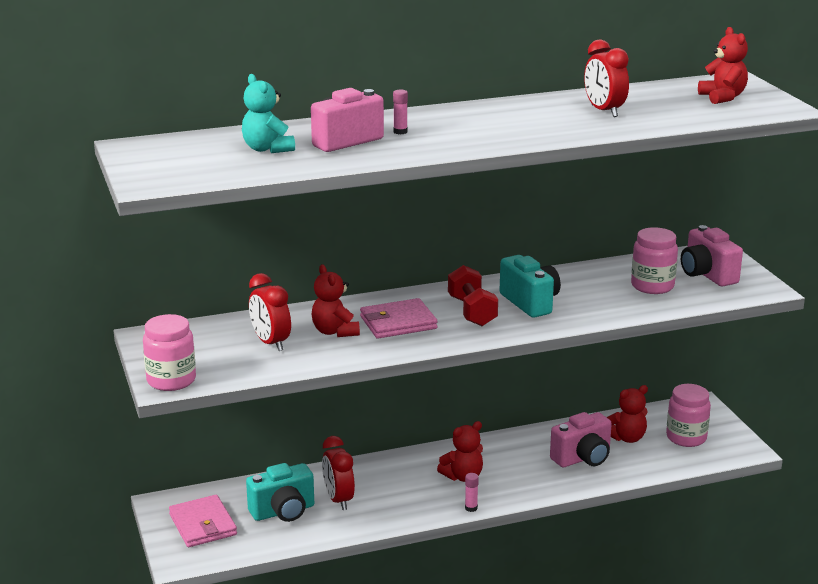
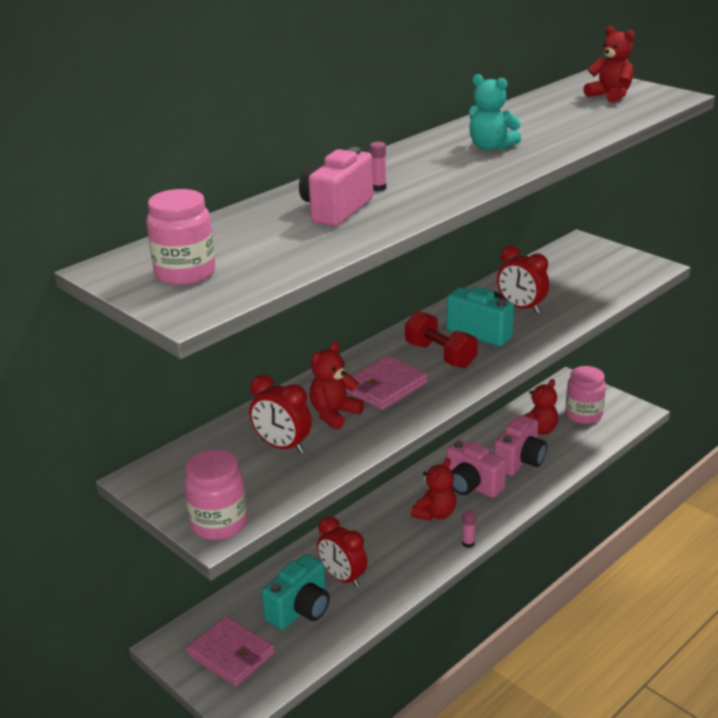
camera: 25 degrees left, 5 degrees up
(267, 149) = (268, 237): turquoise teddy bear -> turquoise teddy bear (490, 147)
(335, 331) = (334, 414): red teddy bear -> red teddy bear turned 90 degrees clockwise
(604, 111) = (533, 128): red clock -> red clock (521, 308)
(652, 286) = (565, 287): pink jar -> pink jar (185, 273)
(707, 275) = (596, 265): pink camera -> pink camera (472, 486)

